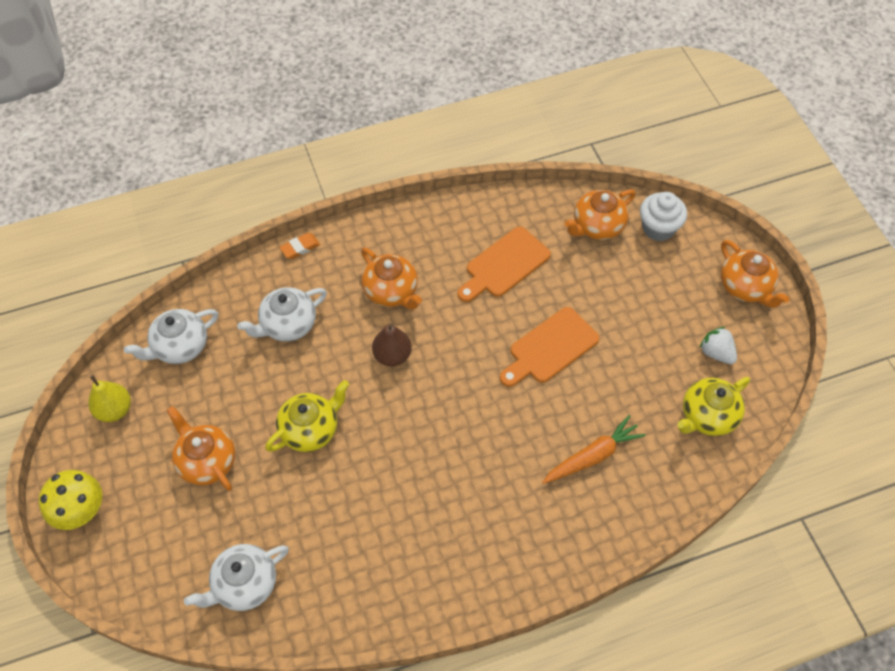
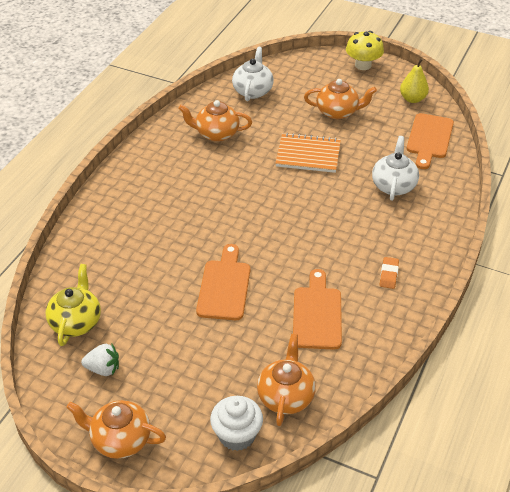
camera: 135 degrees right, 15 degrees down
(180, 347) = (429, 139): white teapot -> orange cutting board
(300, 248) = (453, 225): orange eraser -> orange eraser (388, 275)
(310, 429) = (308, 155): yellow teapot -> orange notebook
(391, 291) = (364, 244): orange teapot -> orange teapot (216, 134)
(392, 355) = (314, 214): brown pear -> none
(592, 456) = (133, 249): orange carrot -> none

